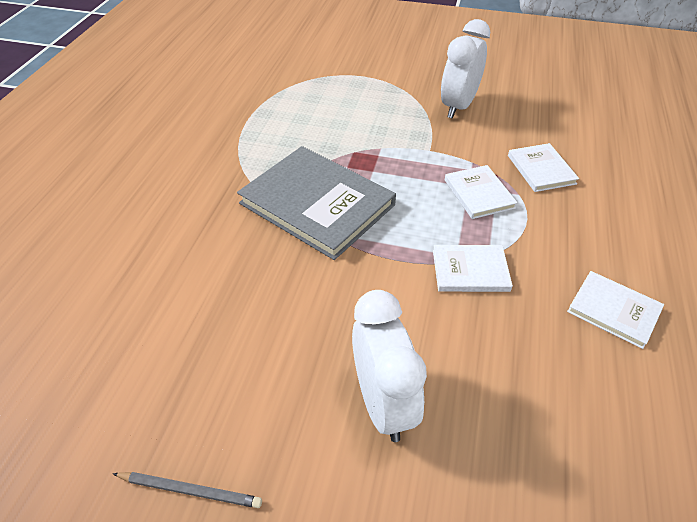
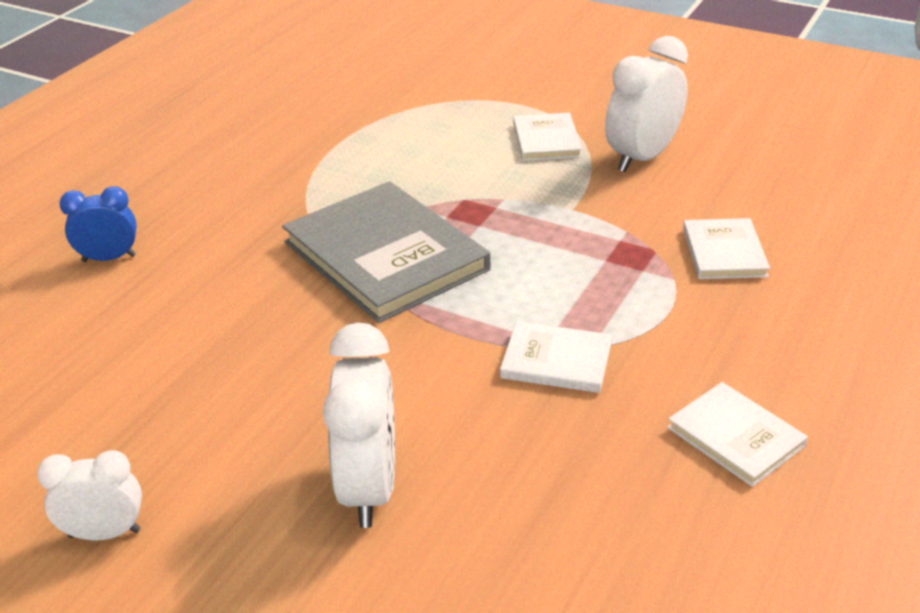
camera: 15 degrees right, 10 degrees down
(107, 236) = (109, 258): none -> blue clock
(190, 490) = (105, 533): grey pencil -> white clock
(479, 194) = (615, 271): white book -> white book (546, 140)

